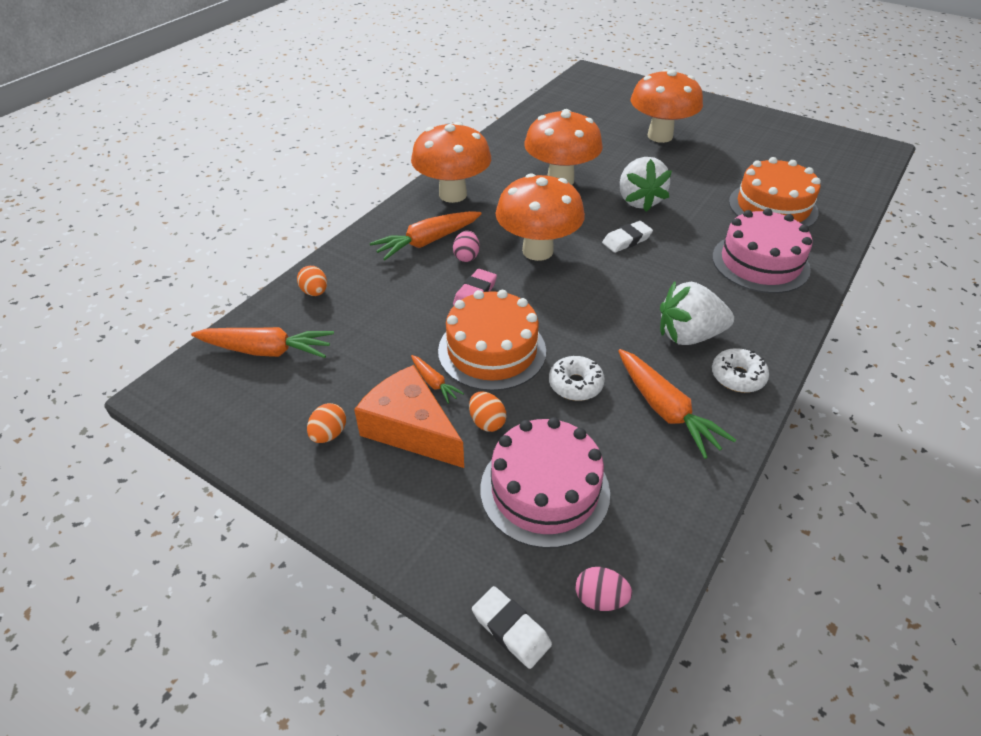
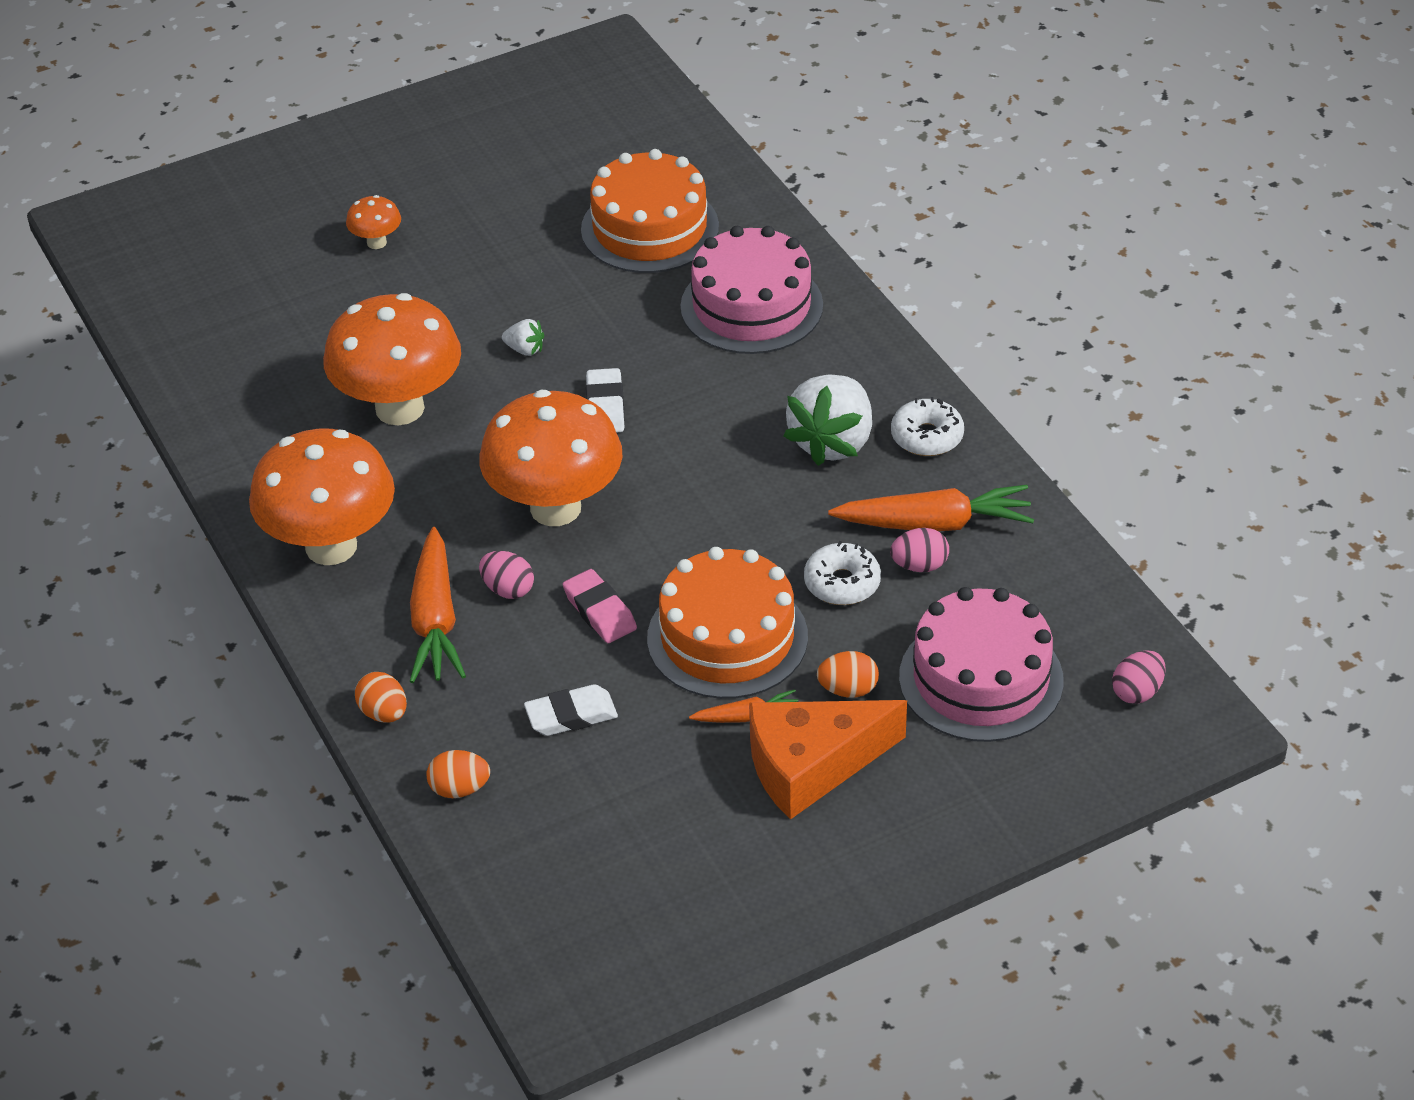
camera: 60 degrees left, 0 degrees up
(266, 350) = (556, 877): orange carrot -> none
(329, 434) = (767, 849): orange egg -> orange egg (384, 713)
(511, 629) = (1131, 775): white eraser -> white eraser (571, 715)
(622, 416) = (919, 565): none -> pink egg
(639, 201) = (525, 349): white strawberry -> white strawberry, size x0.43
(660, 136) = (376, 242): orange mushroom -> orange mushroom, size x0.43

